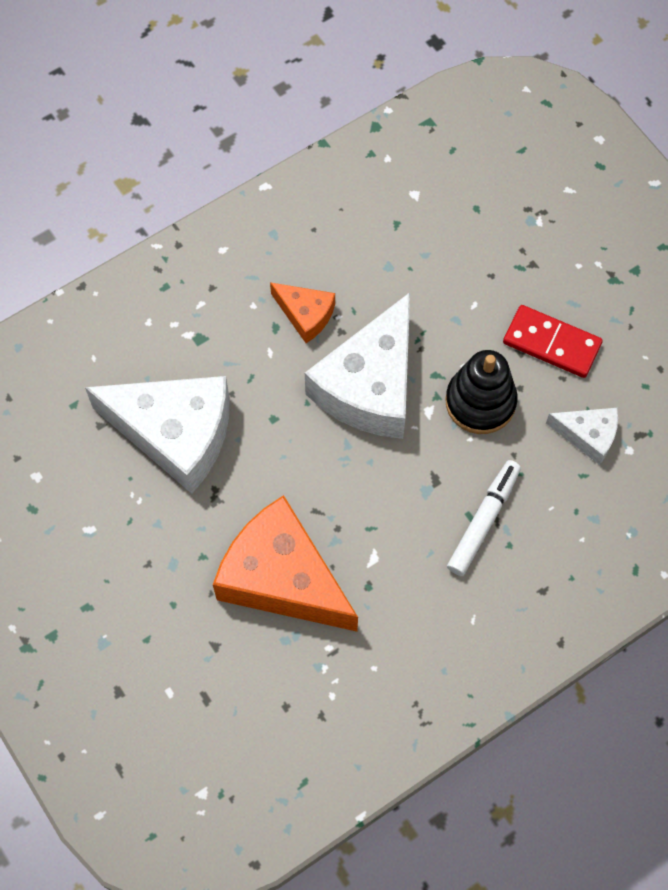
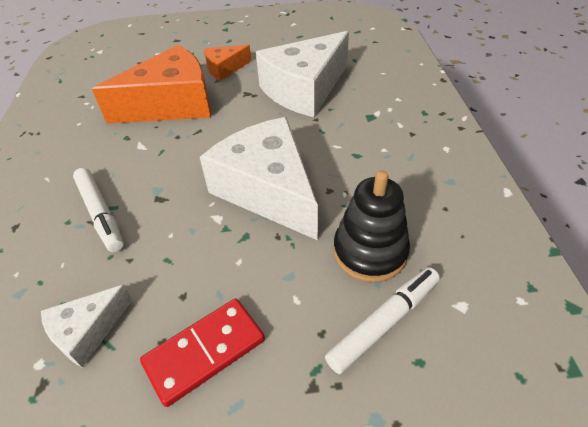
camera: 120 degrees right, 20 degrees down
(305, 315) = (358, 174): orange cheese -> orange cheese (225, 69)
(458, 238) = (384, 322): none -> white marker
(480, 402) = (195, 257): black stacking toy -> black stacking toy (370, 252)

